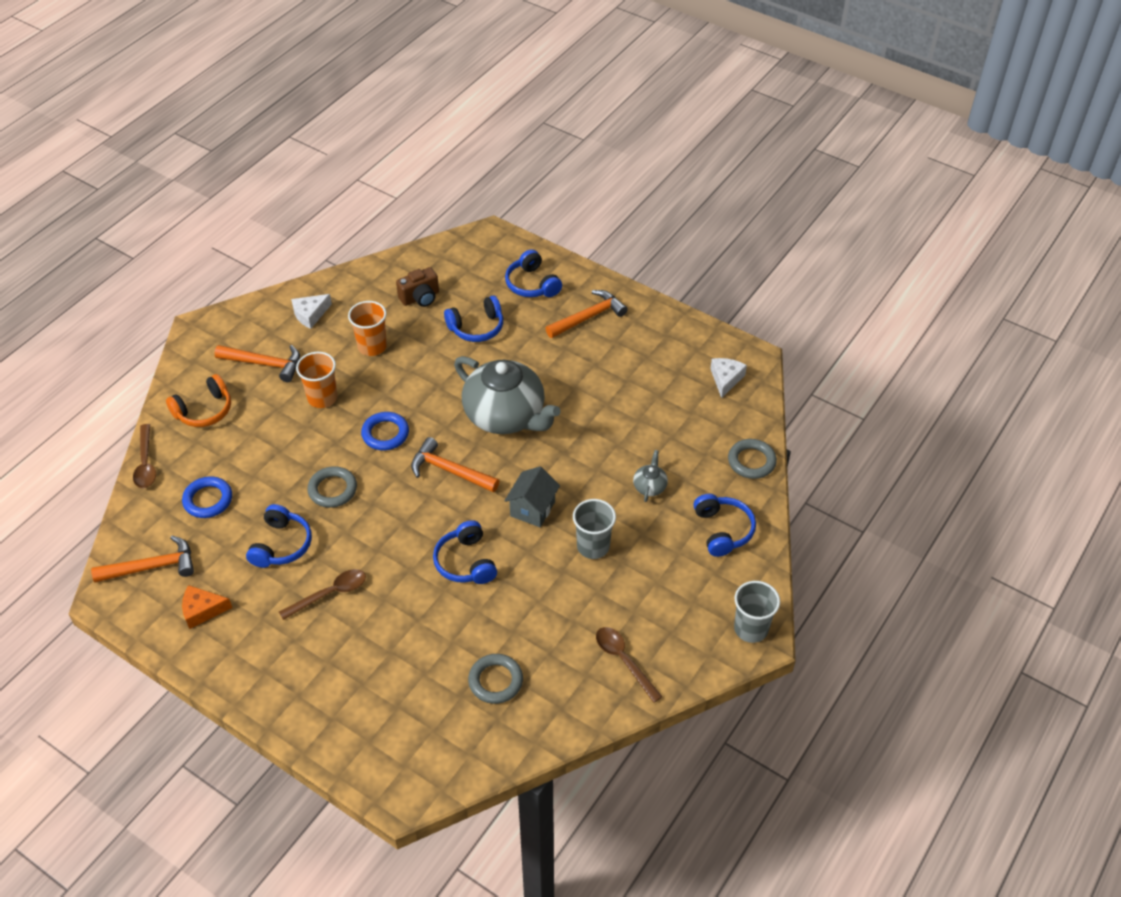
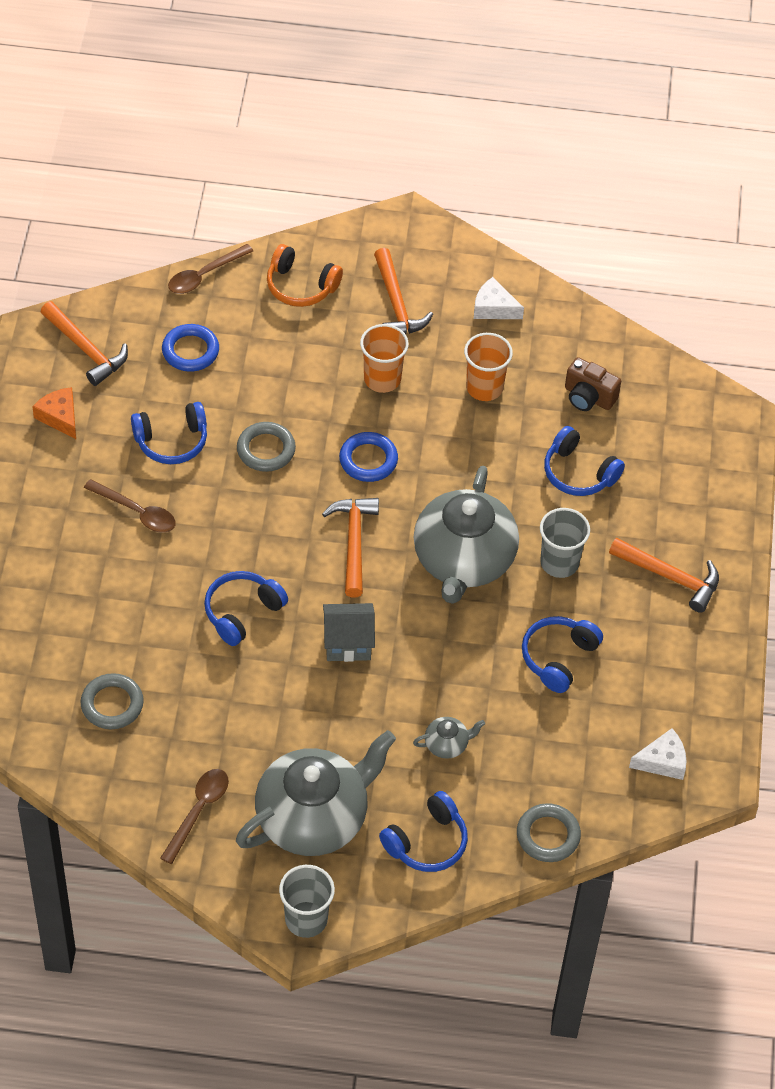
camera: 60 degrees right, 5 degrees up
(532, 284) = (685, 497): blue headphones -> blue headphones (558, 658)
(593, 546) = (330, 722): grey cup -> grey cup (559, 563)
(668, 589) = (314, 818): none -> grey teapot

